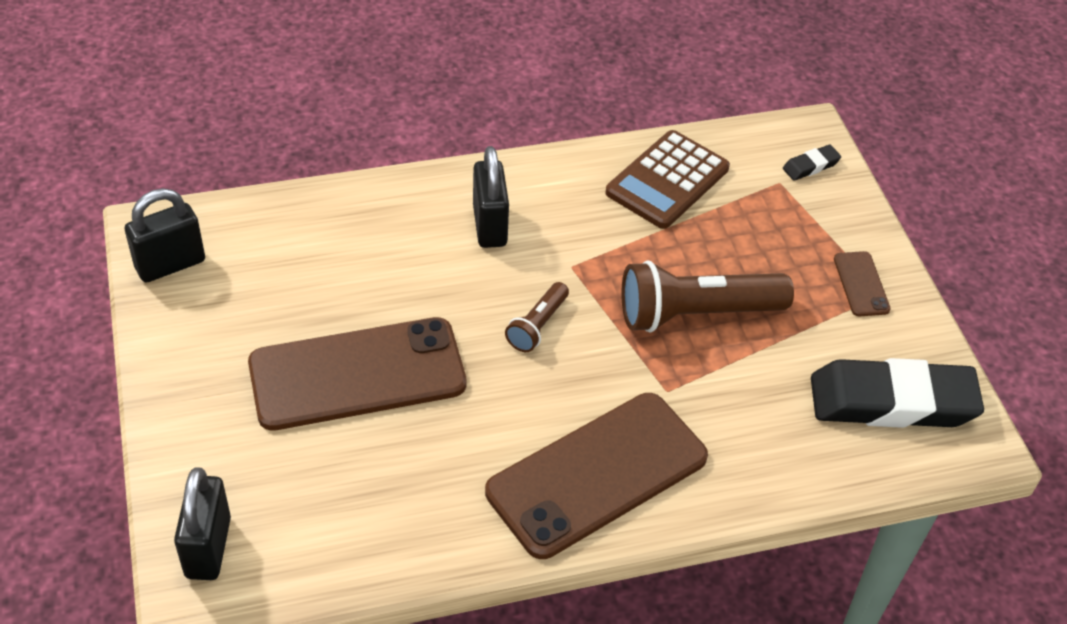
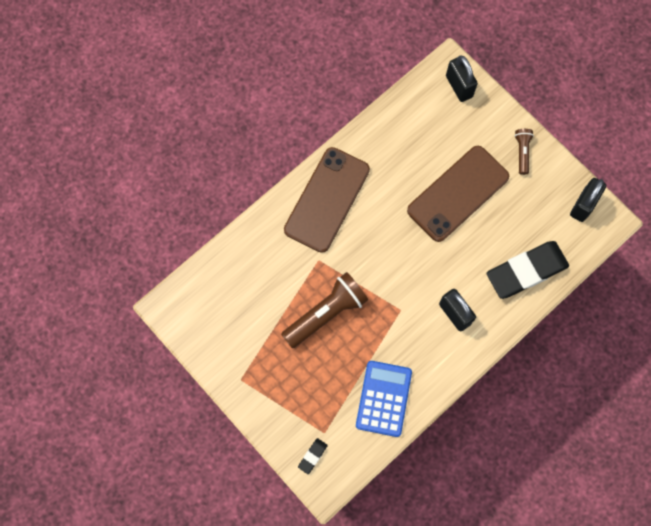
camera: 155 degrees right, 25 degrees up
(537, 326) = (396, 264): brown flashlight -> brown flashlight (522, 152)
(667, 180) = (384, 398): brown calculator -> blue calculator
(861, 284) = (253, 379): brown phone -> none
(892, 402) = (213, 310): black eraser -> black eraser (526, 271)

